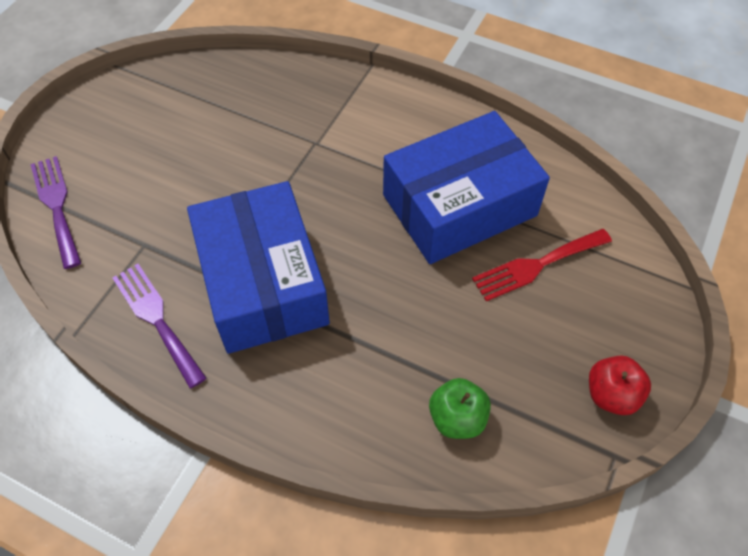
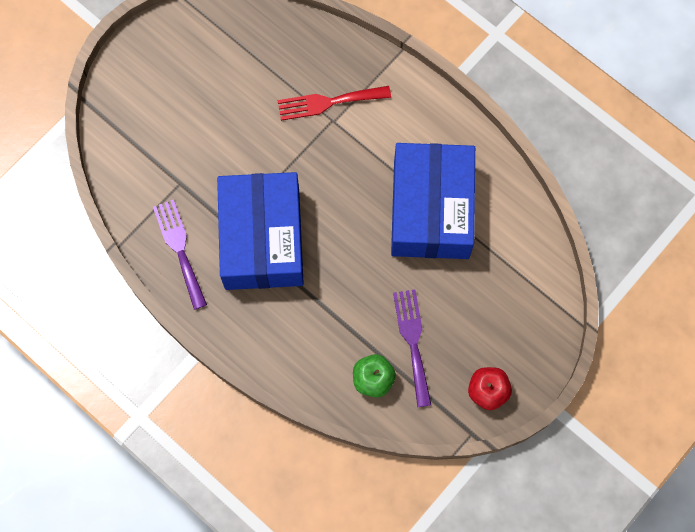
camera: 15 degrees right, 15 degrees up
(57, 206) = (119, 131): purple fork -> purple fork (413, 342)
(459, 205) = (431, 209): blue box -> blue box turned 75 degrees counterclockwise
(536, 265) = (472, 277): red fork -> red fork (328, 102)

